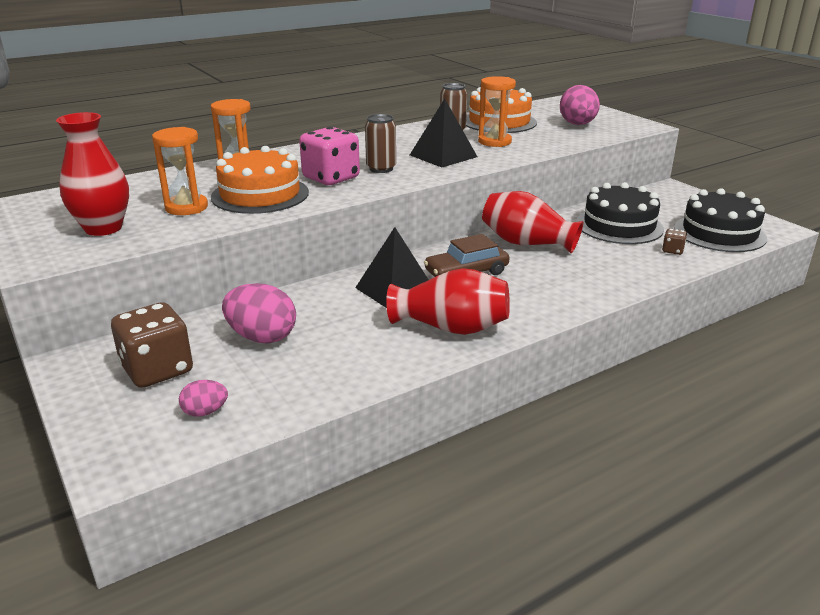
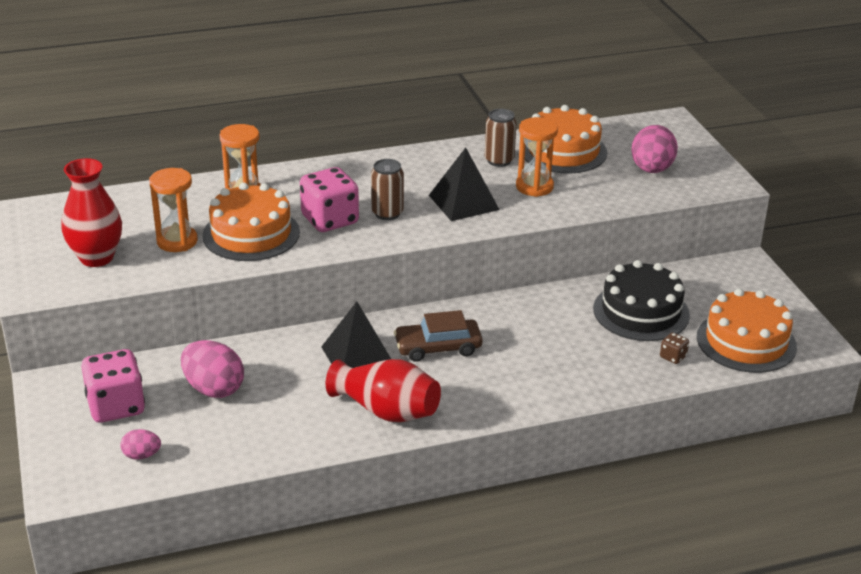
camera: 15 degrees right, 5 degrees up
(157, 370) = (116, 406): brown dice -> pink dice
(526, 243) = (523, 319): red vase -> none
(719, 233) = (746, 341): black cake -> orange cake

